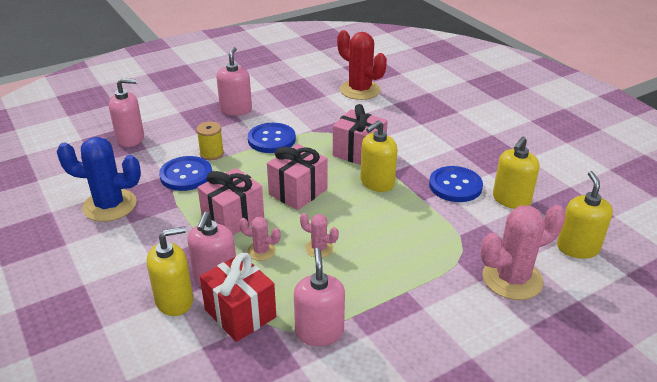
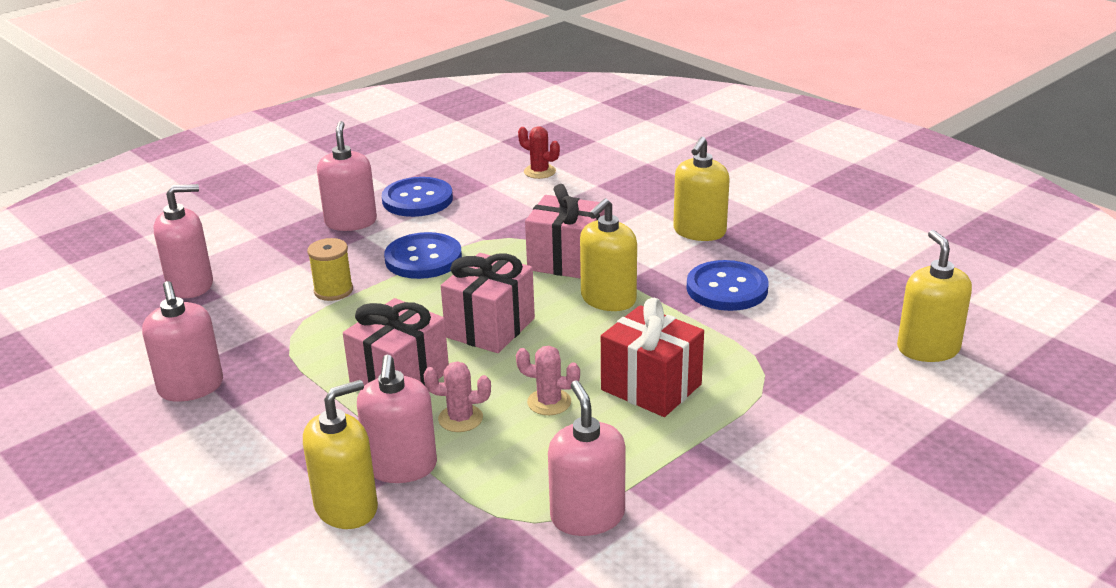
camera: 10 degrees left, 5 degrees down
(110, 205) = (191, 387): blue cactus -> pink soap dispenser
(186, 175) = (302, 327): blue button -> blue button (417, 199)
(240, 313) = (457, 509): red gift -> red gift (651, 387)
(360, 90) = (539, 171): red cactus -> red cactus, size x0.50
(511, 200) = (814, 297): yellow soap dispenser -> yellow soap dispenser (699, 231)
(512, 279) = (847, 403): pink cactus -> none

